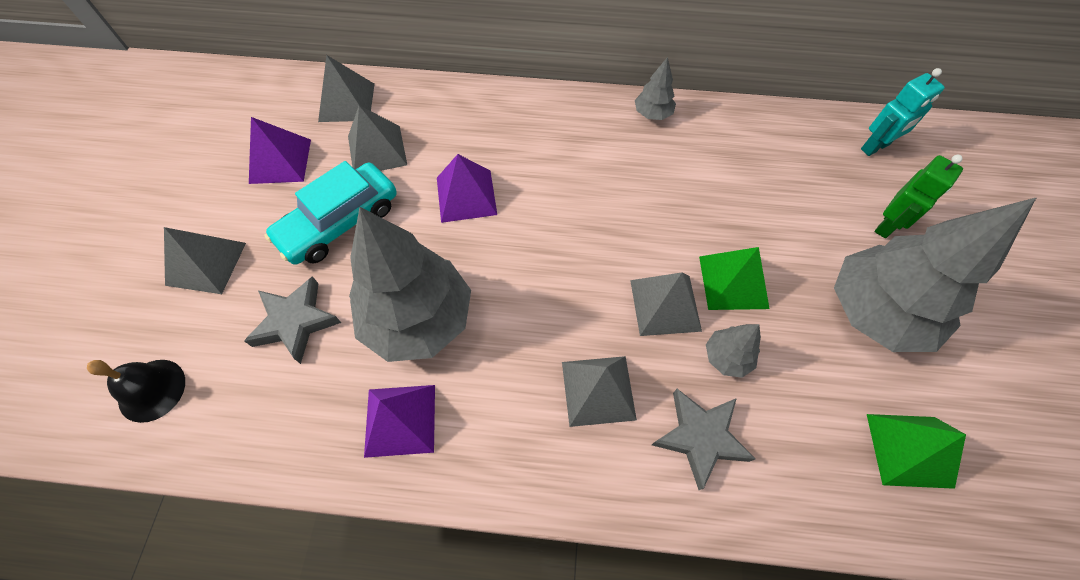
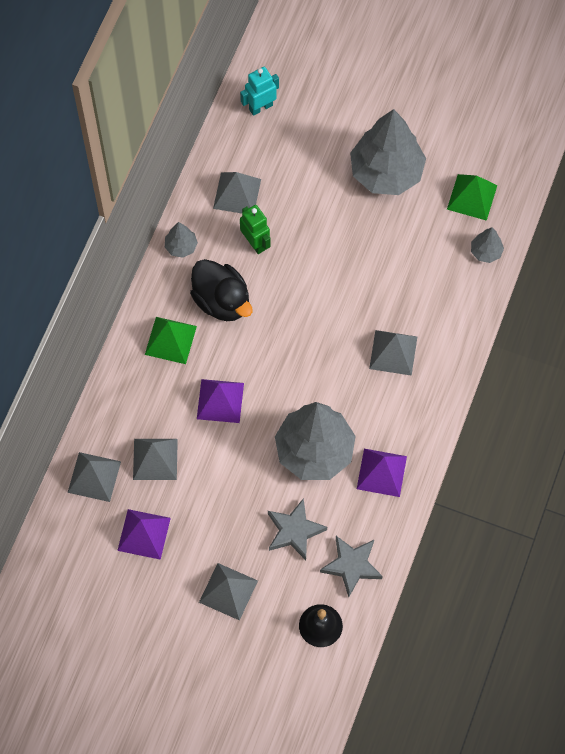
camera: 75 degrees left, 5 degrees up
(339, 222) = (218, 494): turquoise car -> none
(599, 167) = (222, 301): none -> black duck
(665, 305) = (346, 294): grey pyramid -> grey pyramid (237, 193)
(700, 437) = (436, 304): grey star -> grey star (351, 566)
(727, 357) = (392, 271): grey tree -> grey tree (486, 252)
(733, 282) = (342, 246): green pyramid -> green pyramid (170, 340)
(875, 147) = (260, 107): turquoise robot -> turquoise robot turned 105 degrees counterclockwise
(887, 225) = (327, 133): green robot -> green robot (255, 243)

